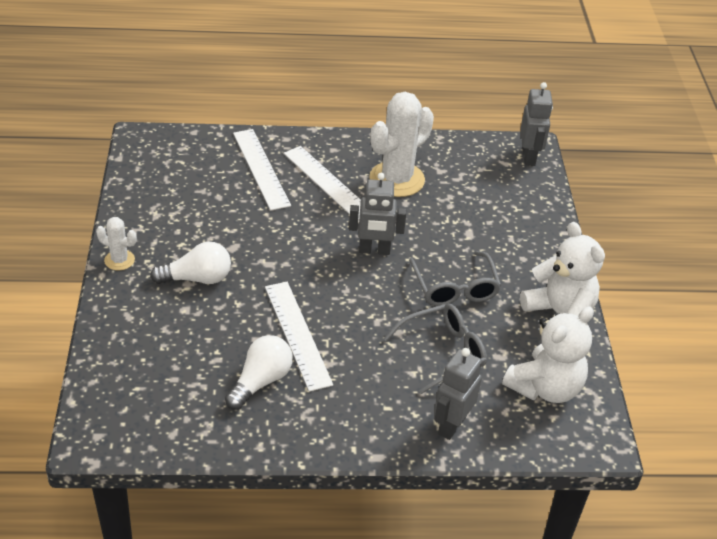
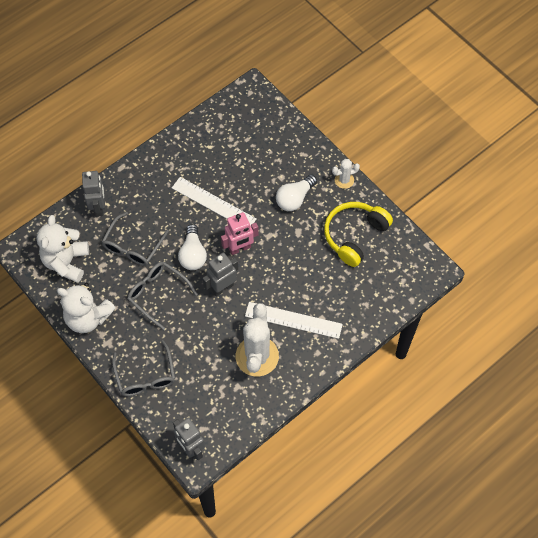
camera: 145 degrees right, 20 degrees up
(178, 208) = (354, 235): none -> yellow headphones
(261, 168) = (342, 301): white ruler -> none
(261, 381) = (206, 166): white light bulb -> white light bulb (193, 254)
(316, 272) = (240, 248): none -> pink robot
(531, 229) = (145, 376): none -> grey glasses

